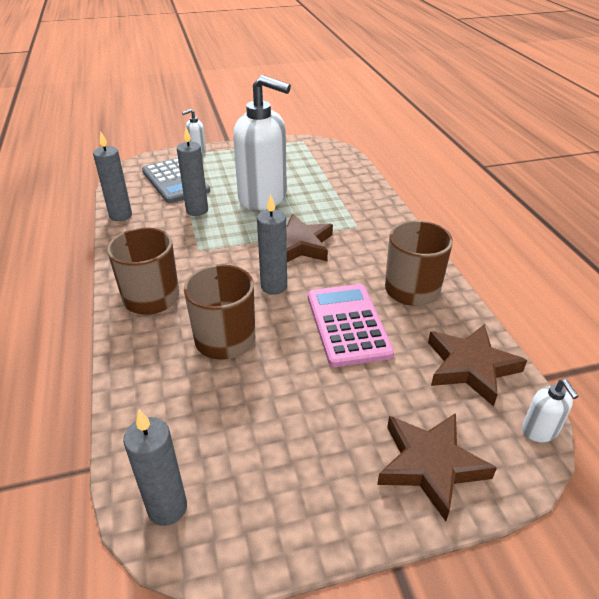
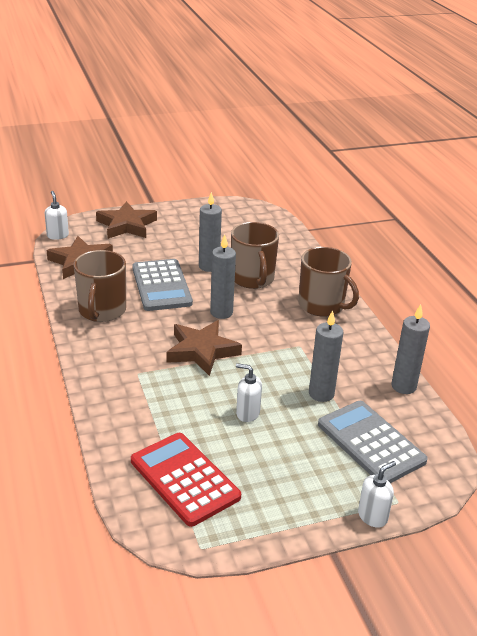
camera: 175 degrees right, 5 degrees down
(167, 508) = (260, 215): grey candle -> grey candle (209, 266)
(263, 198) = (247, 413): white soap dispenser -> white soap dispenser, size x0.40
(312, 165) = (184, 479): none -> red calculator
(348, 325) = (161, 286): pink calculator -> grey calculator

